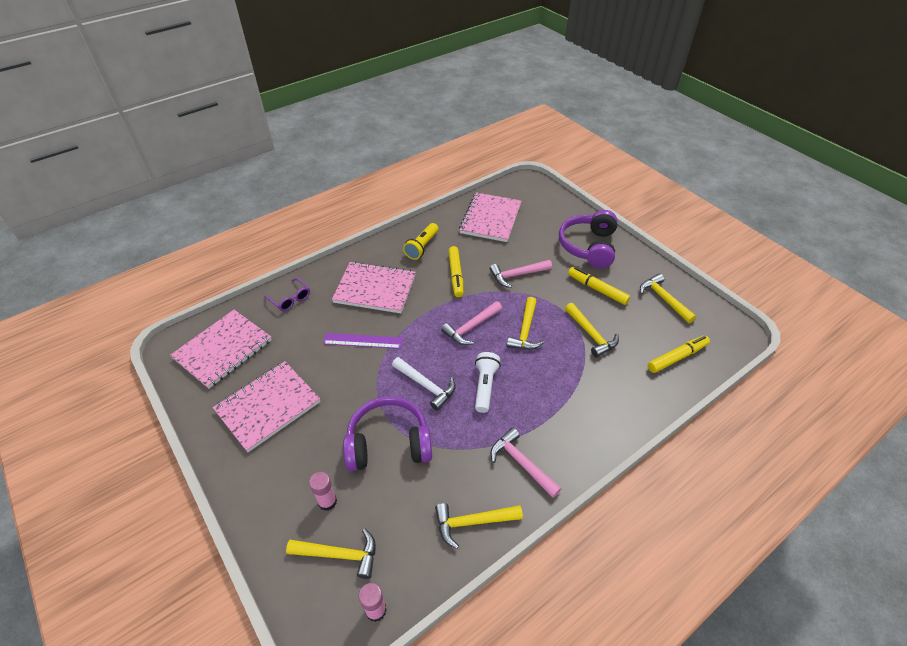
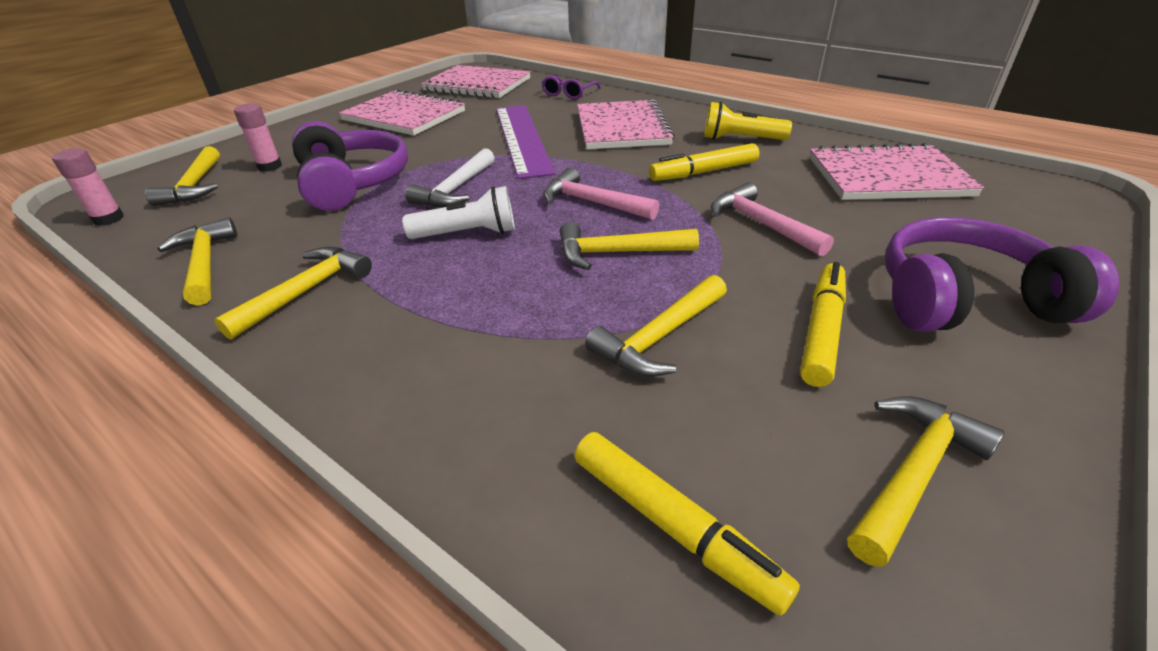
camera: 75 degrees right, 10 degrees down
(363, 341) = (522, 138): purple ruler -> purple ruler, size x1.66
(521, 463) = (305, 292): pink hammer -> yellow hammer

